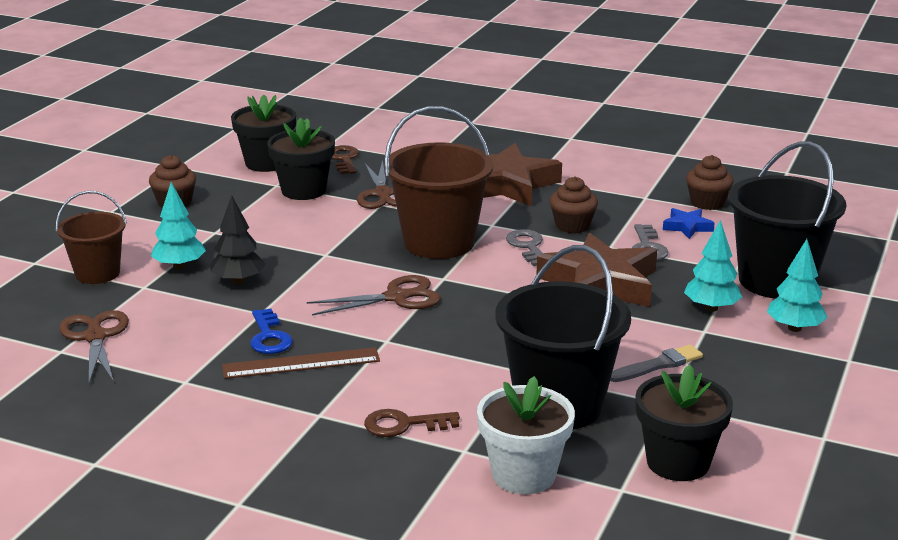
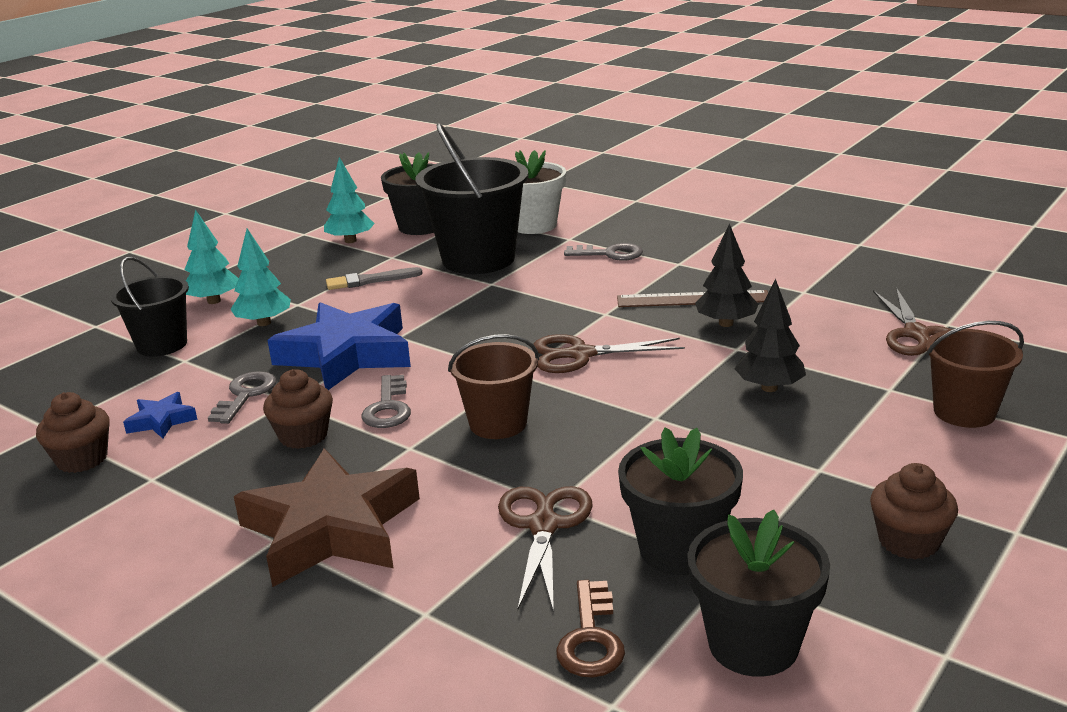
camera: 165 degrees left, 0 degrees up
(179, 266) = (854, 414): turquoise tree -> turquoise tree (350, 241)
(269, 337) = (726, 323): blue key -> black tree
(404, 424) = (609, 254): brown key -> grey key
(439, 242) = (498, 423): brown bucket -> brown bucket, size x0.59
(600, 283) = (346, 355): brown star -> blue star
(776, 281) = (162, 345): black bucket -> black bucket, size x0.59

